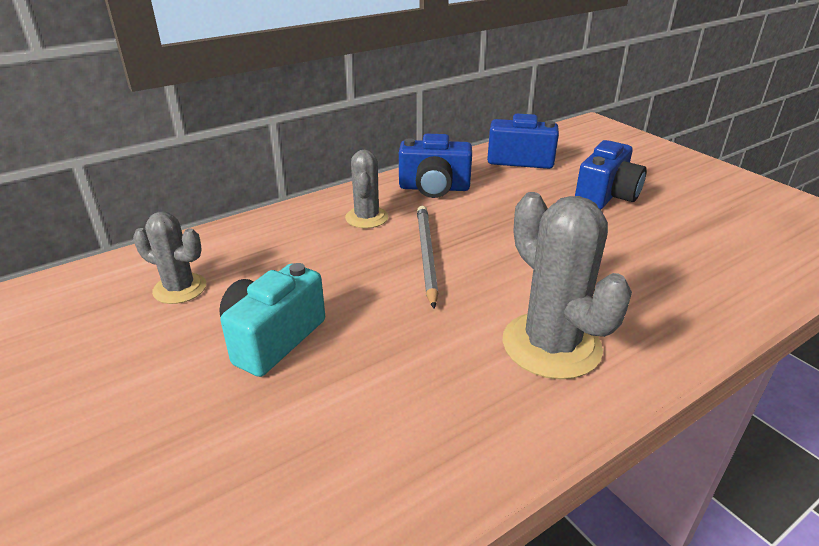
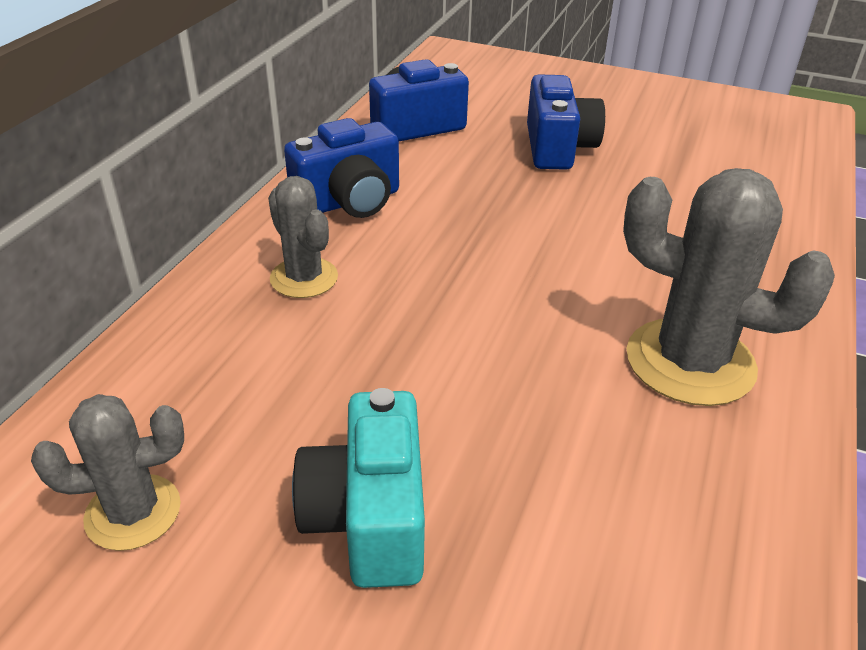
camera: 35 degrees left, 5 degrees up
(426, 255) = (440, 303): grey pencil -> none

